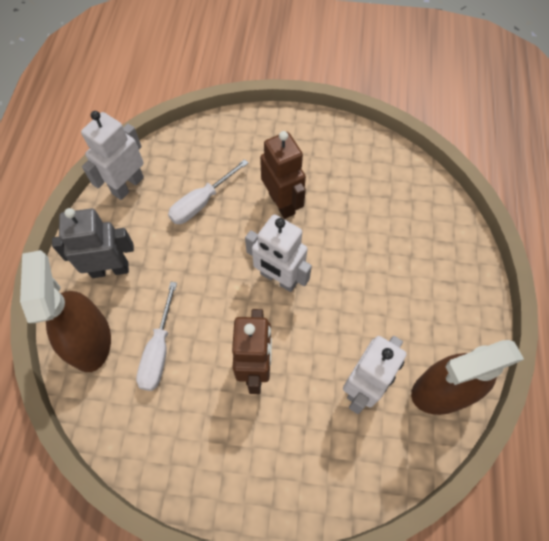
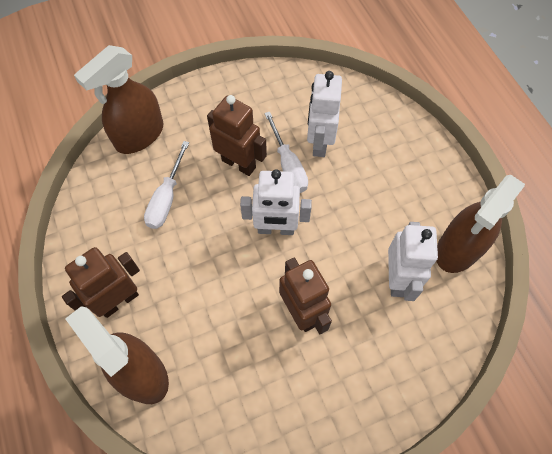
camera: 30 degrees left, 0 degrees up
(110, 269) = (119, 301): grey robot -> brown robot
(127, 185) = (86, 217): white robot -> white robot (319, 142)
(159, 350) = (211, 346): white screwdriver -> white screwdriver (288, 165)
(212, 137) = (139, 135): none -> brown spray bottle

